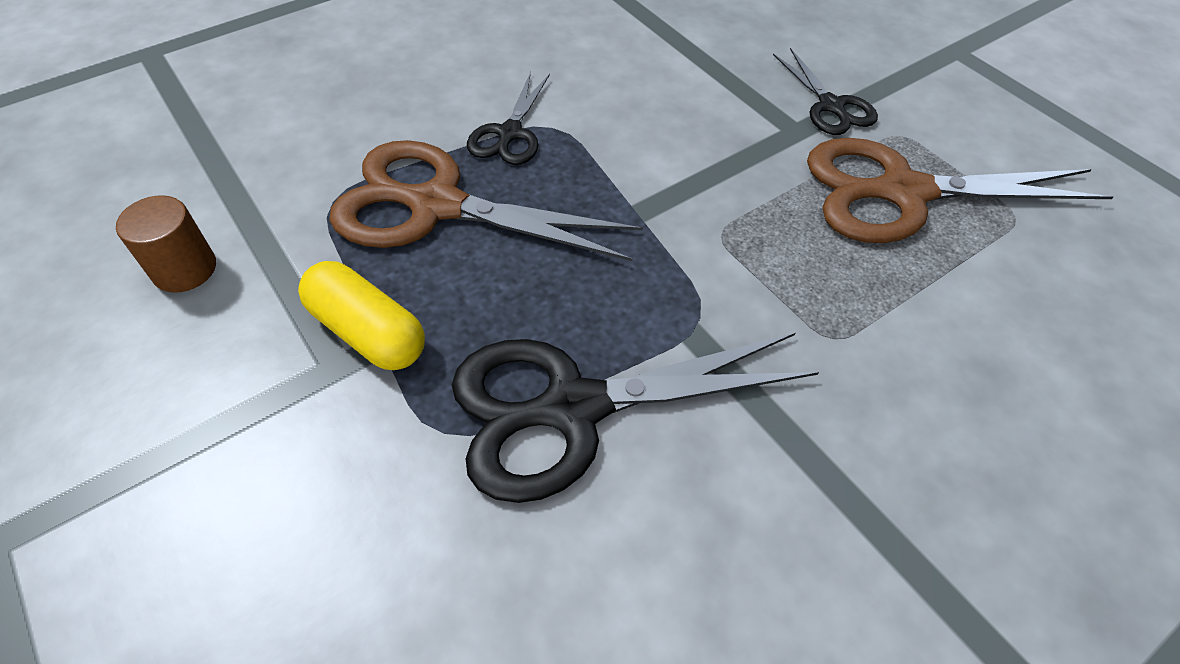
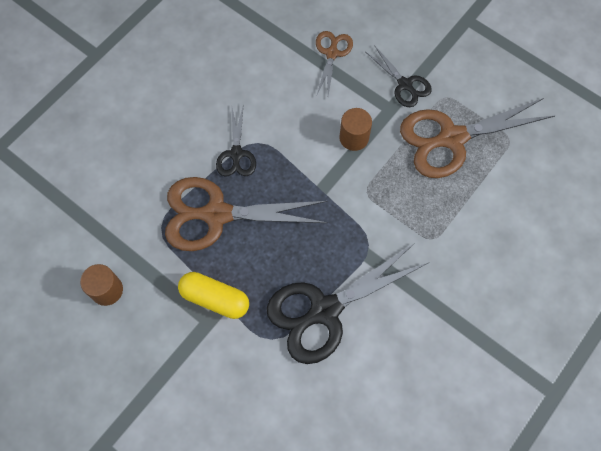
camera: 15 degrees left, 15 degrees up
(717, 47) = (332, 53): none -> brown scissors
(721, 155) = (354, 138): none -> brown cylinder

